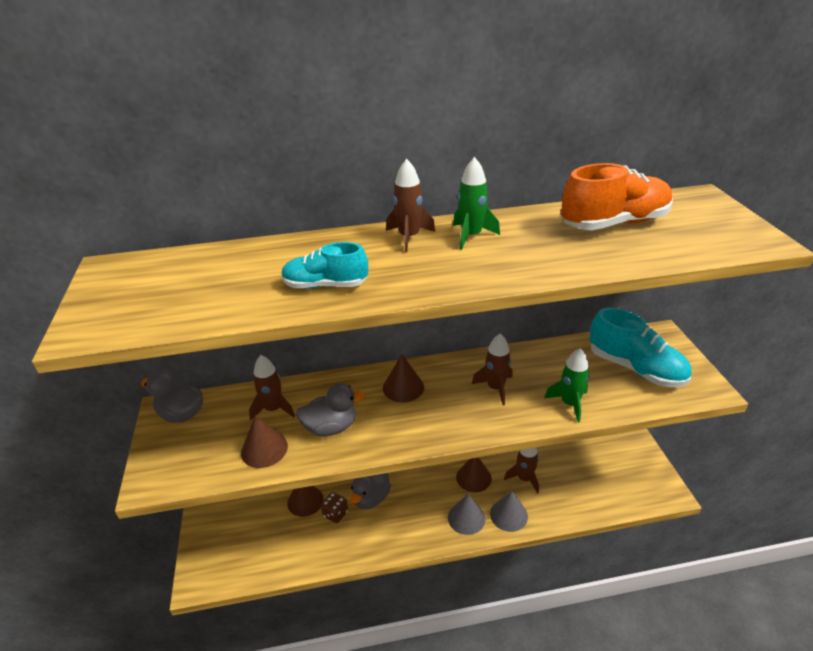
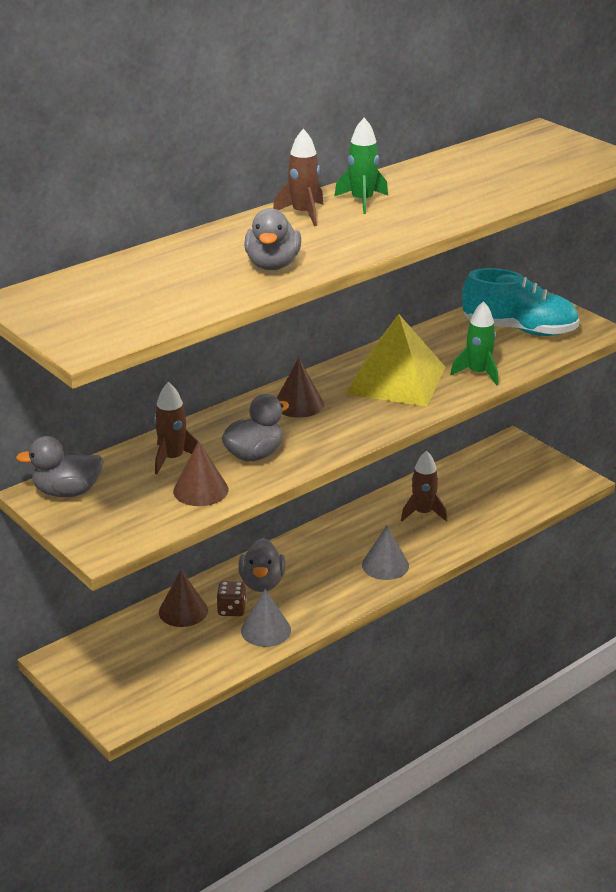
camera: 30 degrees left, 5 degrees down
(325, 285) = (272, 265): turquoise shoe -> grey duck
(473, 477) = (366, 529): brown cone -> none
(495, 388) = (396, 380): brown rocket -> yellow pyramid
(508, 515) = (428, 548): grey cone -> grey cone (266, 630)
(614, 223) = (482, 167): orange shoe -> none

